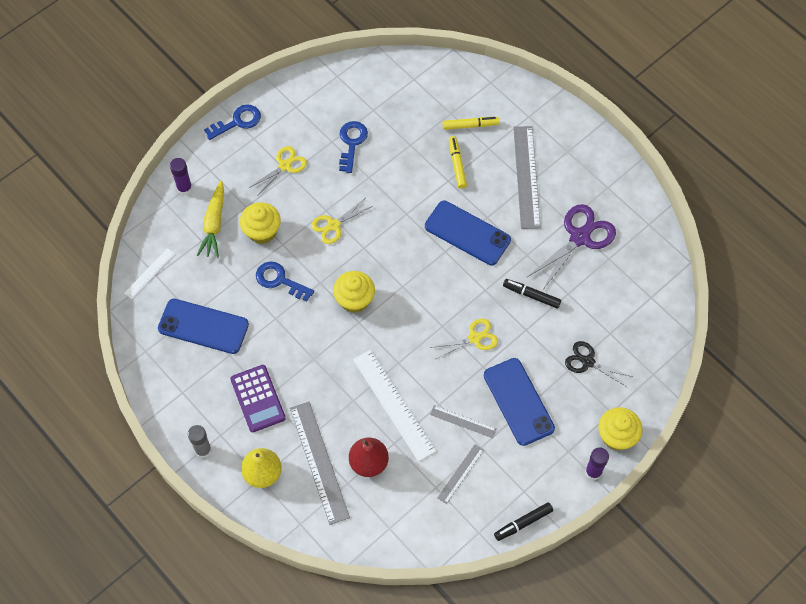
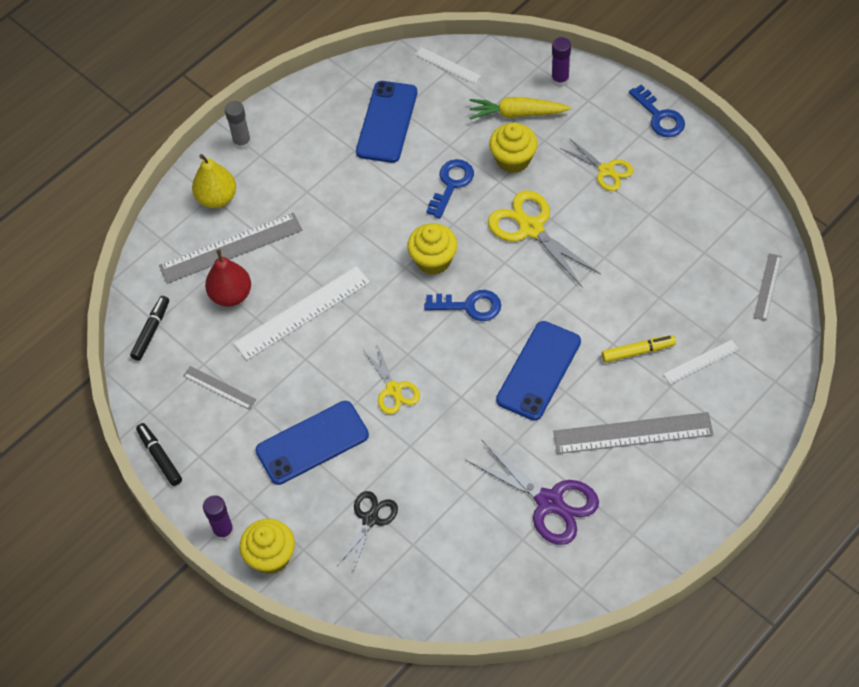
camera: 90 degrees right, 5 degrees down
(258, 398) = (303, 183): purple calculator -> none
(333, 225) = (531, 228): yellow scissors -> yellow scissors, size x1.62
(351, 143) = (650, 234): blue key -> blue key (469, 306)
(463, 421) = (284, 385): grey ruler -> grey ruler (767, 286)
(470, 125) = (701, 362): yellow marker -> white ruler
(531, 295) = (458, 449): black marker -> black marker (151, 331)

